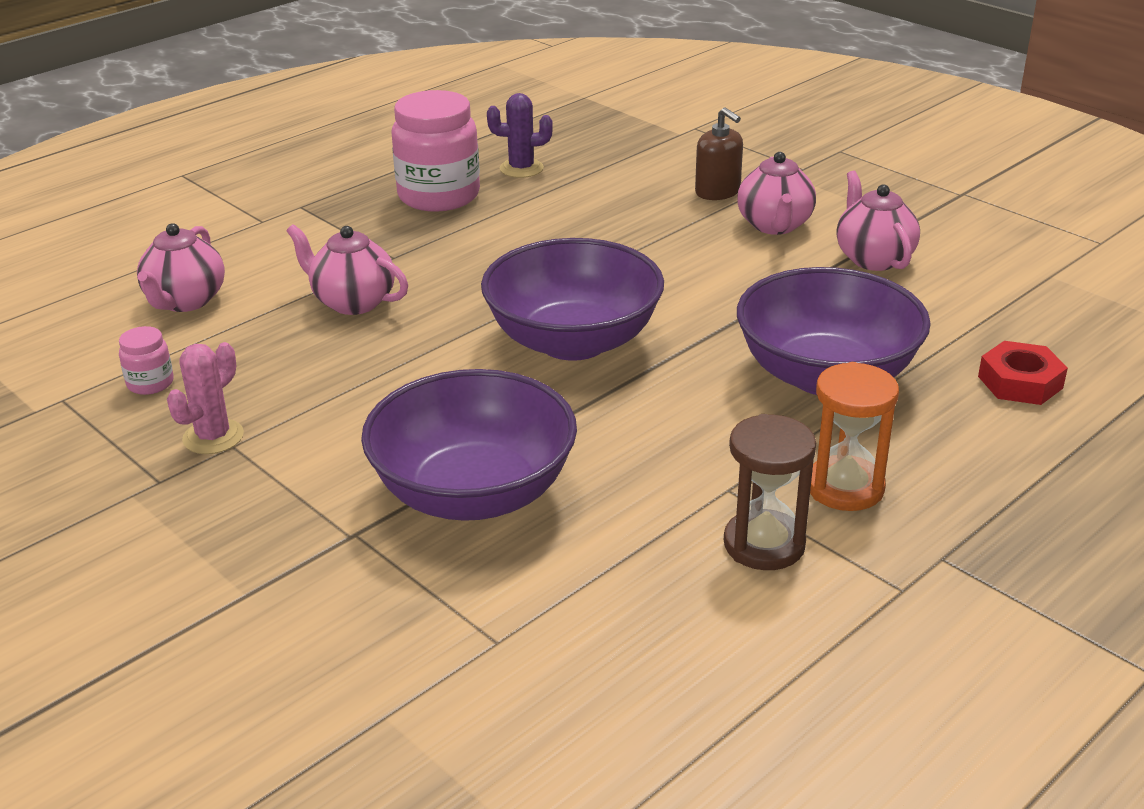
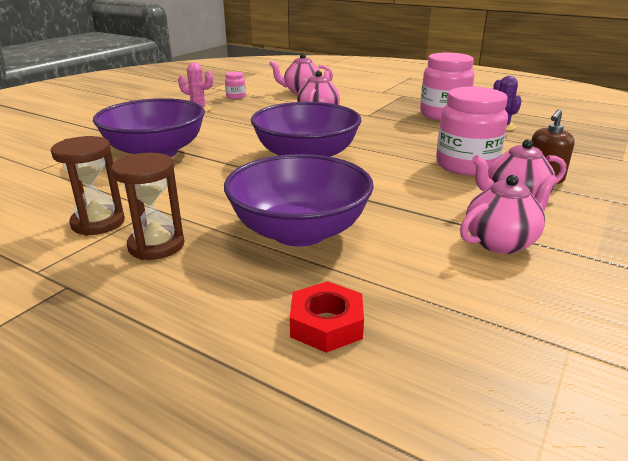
camera: 75 degrees right, 5 degrees down
(659, 228) = (466, 165): none -> pink jar
(845, 487) = (156, 245): orange hourglass -> brown hourglass

